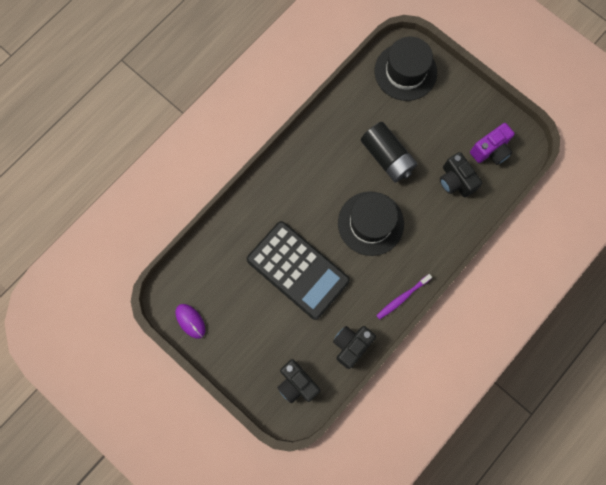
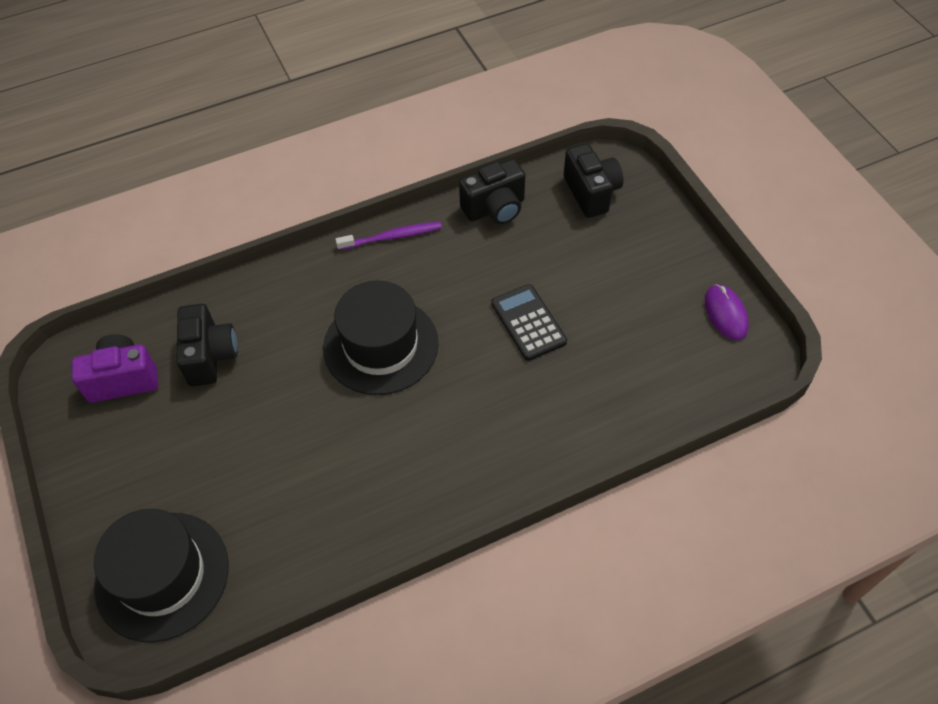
camera: 155 degrees left, 20 degrees down
(298, 270) = (528, 322): black calculator -> black calculator, size x0.50
(387, 157) = (294, 434): black battery -> none

